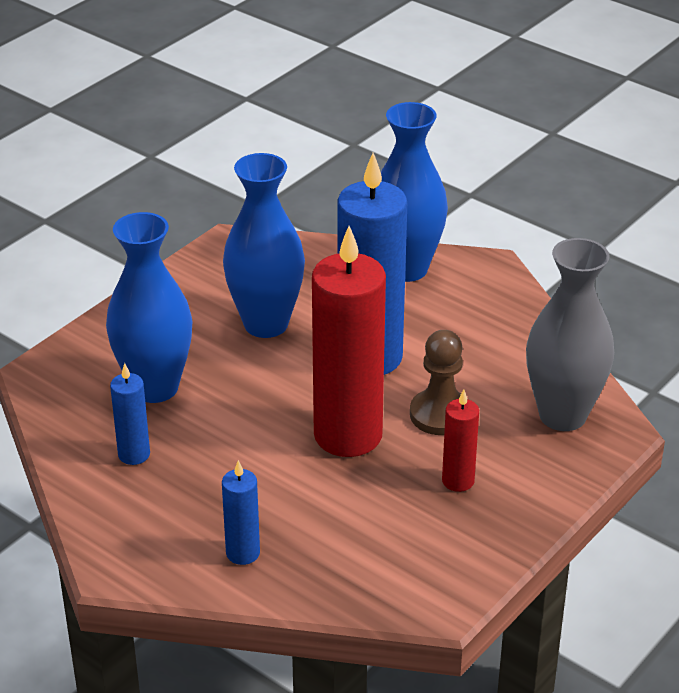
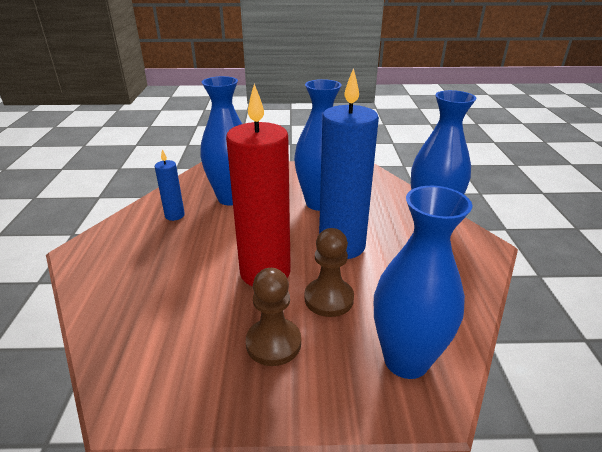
camera: 50 degrees right, 5 degrees down
(243, 553) = (120, 287): blue candle -> none
(458, 481) = (273, 343): red candle -> brown pawn
(562, 415) = (406, 360): grey vase -> blue vase

